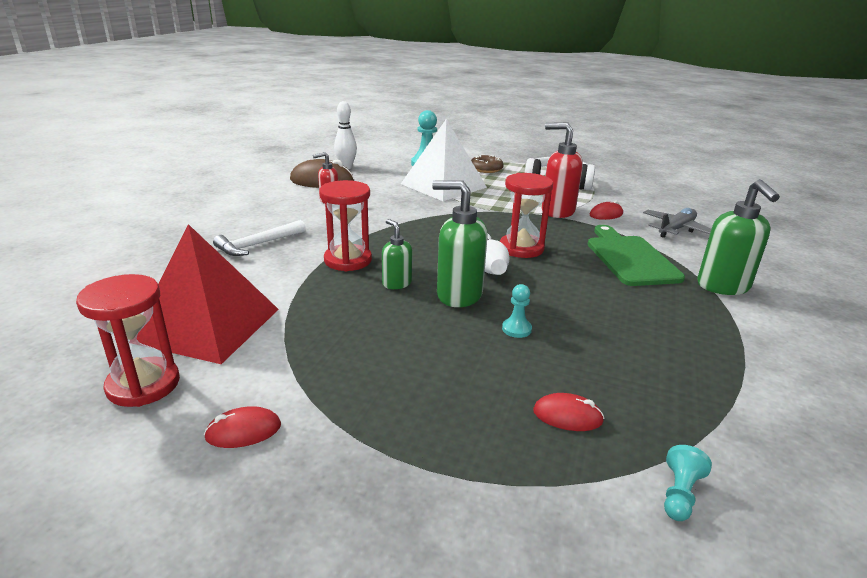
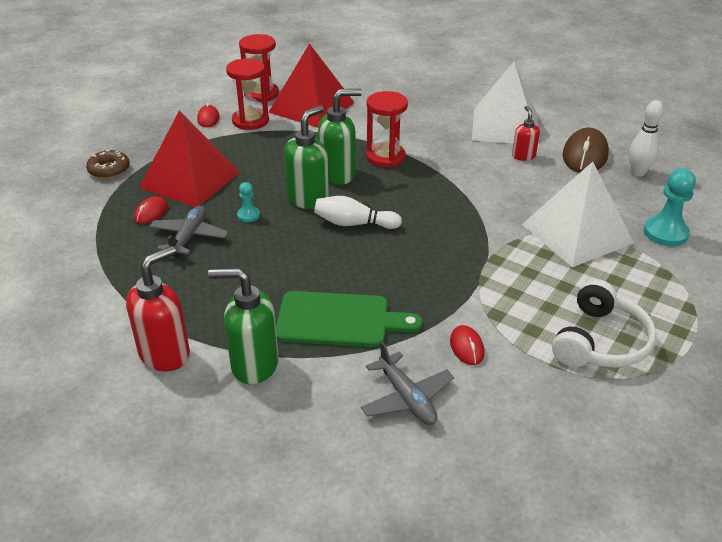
camera: 105 degrees right, 10 degrees up
(258, 244) = (425, 122): white hammer -> none
(268, 208) = (505, 126): none -> white pyramid
(396, 283) = (338, 174): green soap dispenser -> green soap dispenser, size x1.75
(460, 399) = (190, 179): none -> red pyramid
(486, 169) = (653, 283): brown donut -> brown donut (109, 170)
(521, 248) = (384, 251): red hourglass -> red hourglass (250, 121)
(557, 211) = (481, 305): red soap dispenser -> red soap dispenser (165, 354)
(592, 365) = (189, 237): none -> grey plane
(679, 494) = (73, 231): turquoise pawn -> none

